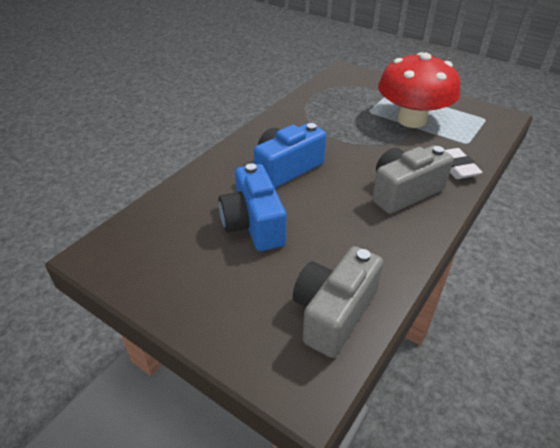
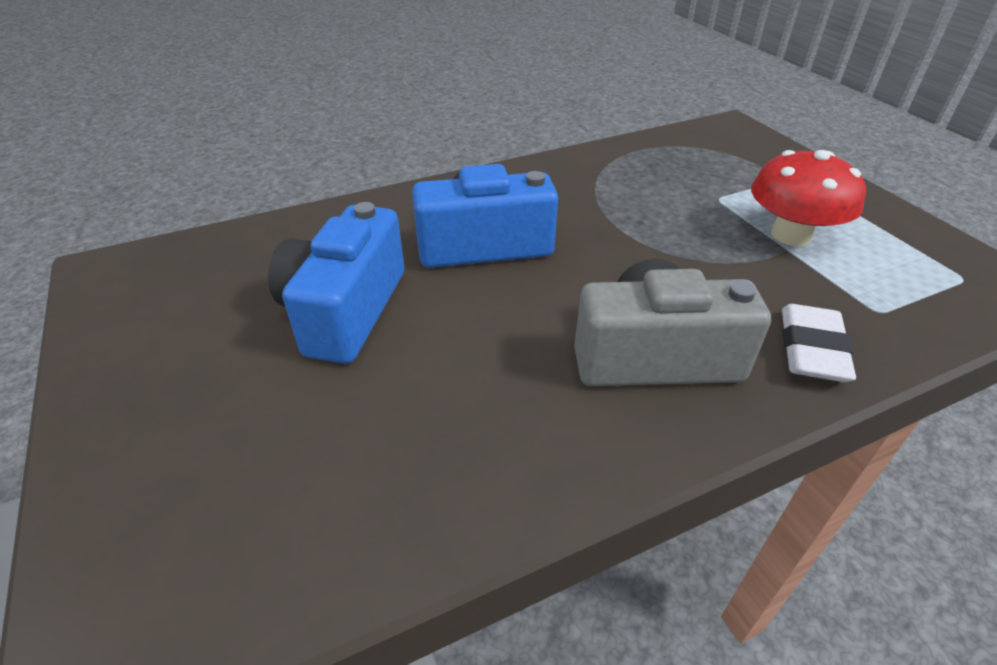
camera: 30 degrees right, 0 degrees up
(333, 313) = (302, 525): grey camera -> none
(412, 120) = (790, 235): red mushroom -> red mushroom, size x0.64

